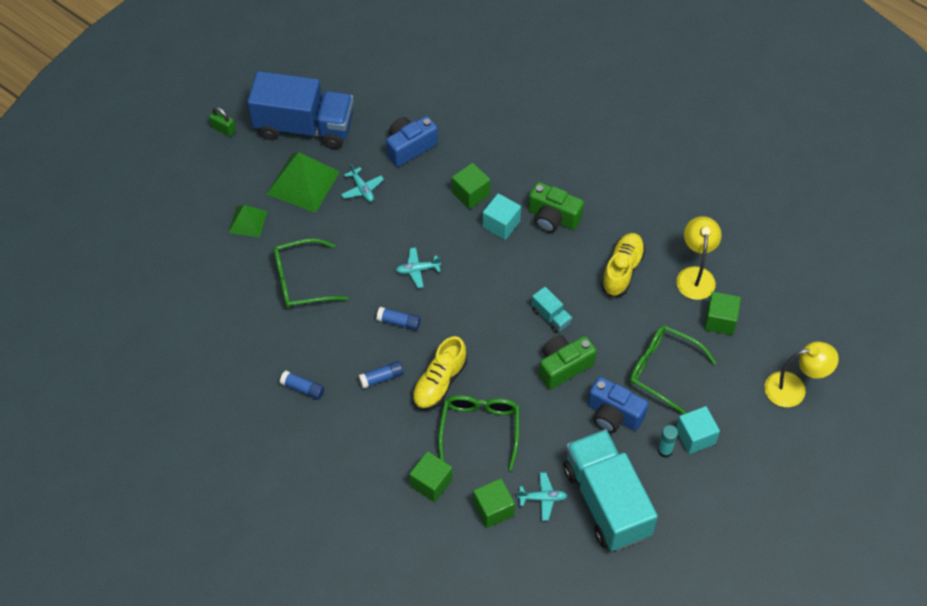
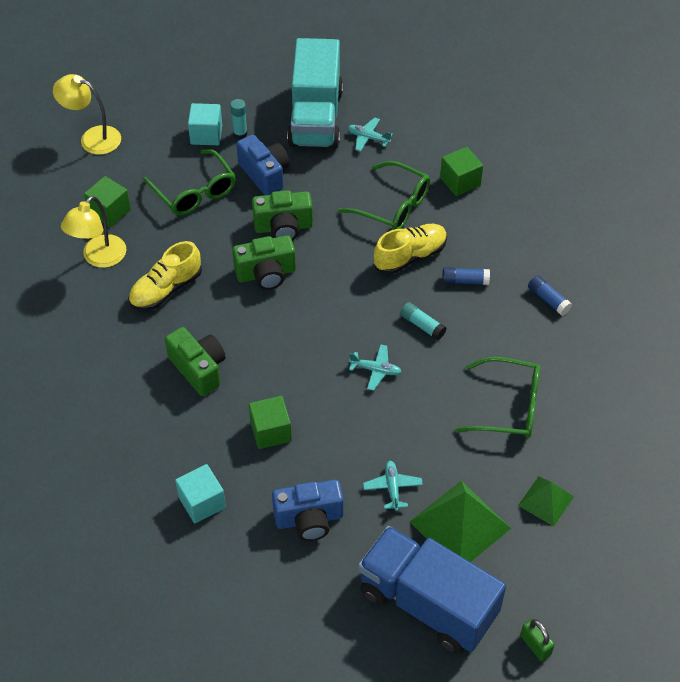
camera: 155 degrees left, 5 degrees down
(399, 322) = (422, 325): blue glue stick -> turquoise glue stick
(480, 429) = (393, 206): green glasses -> green glasses turned 90 degrees counterclockwise
(493, 509) = (415, 145): green cube -> none
(501, 224) = (258, 384): turquoise cube -> turquoise cube (202, 502)
(551, 316) = (266, 274): turquoise truck -> green camera

